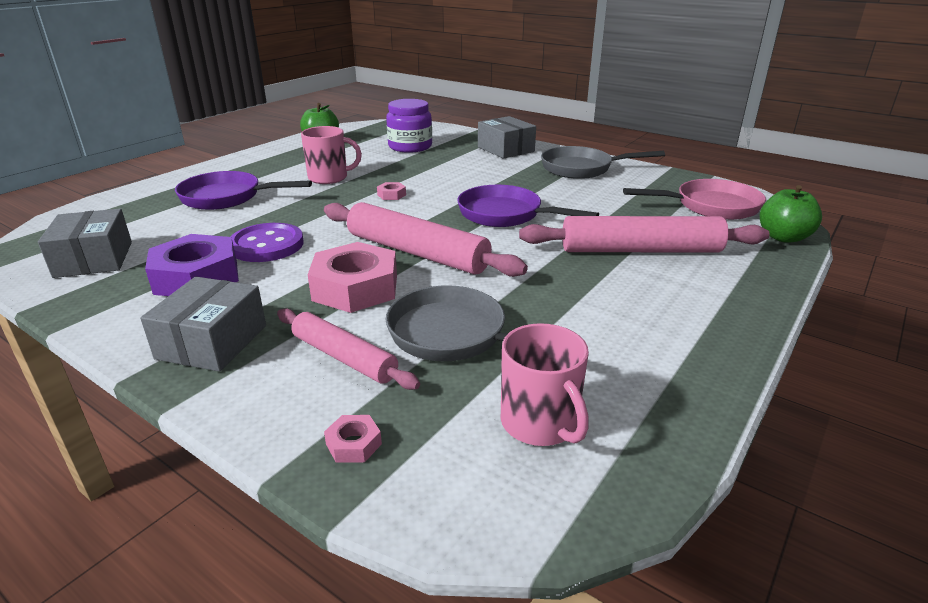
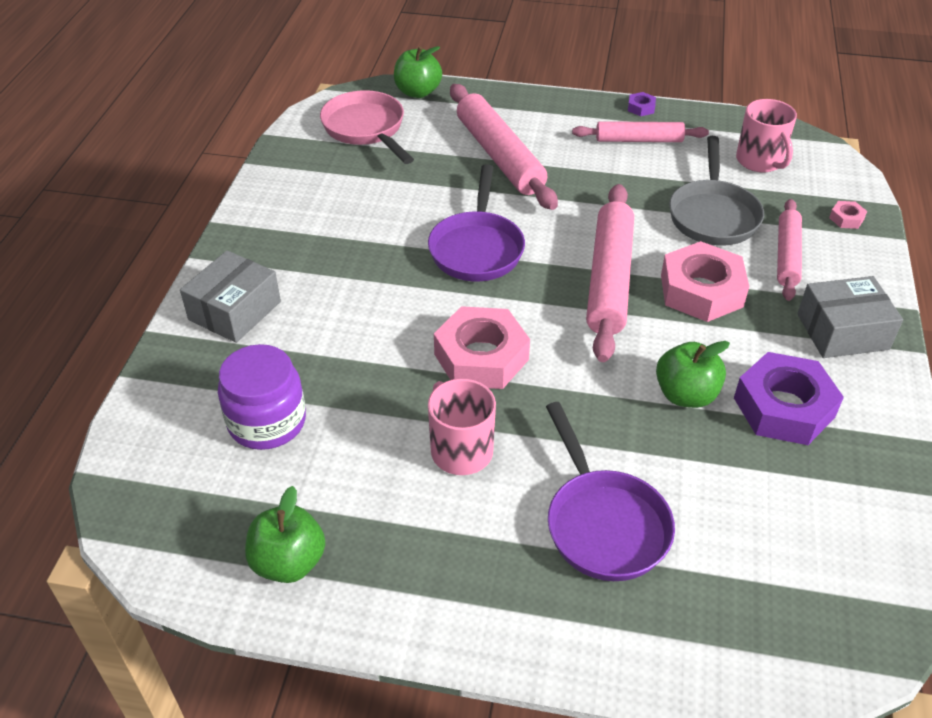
camera: 115 degrees left, 15 degrees up
(94, 259) = (839, 526): grey box -> none
(267, 245) = (685, 395): purple button -> green apple
(391, 195) = (481, 357): pink nut -> pink nut, size x2.39
(540, 423) = (760, 161): pink mug -> pink mug turned 120 degrees clockwise
(582, 168) = (290, 225): grey pan -> none
(640, 338) = (639, 140): none -> pink rolling pin
(727, 366) = (641, 108): none -> purple nut

